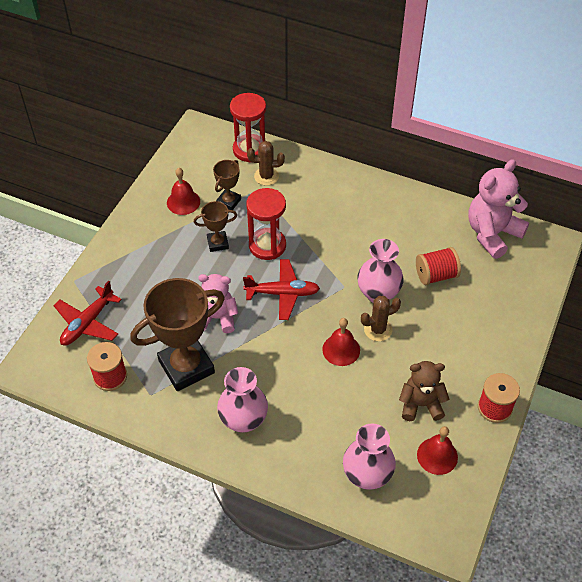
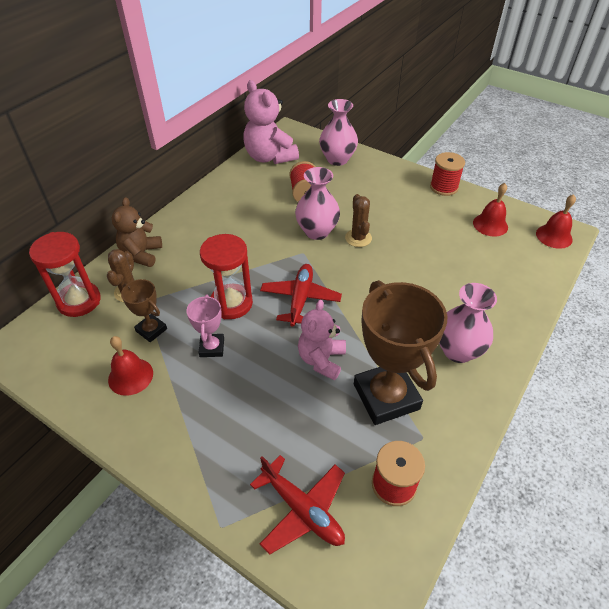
camera: 80 degrees left, 5 degrees down
(217, 243) = (212, 347): brown trophy -> pink trophy
(341, 350) = (378, 265): red bell -> red bell (554, 236)
(367, 475) = (513, 269): pink vase -> pink vase (337, 159)
(420, 404) = (440, 225): brown teddy bear -> brown teddy bear (141, 254)

